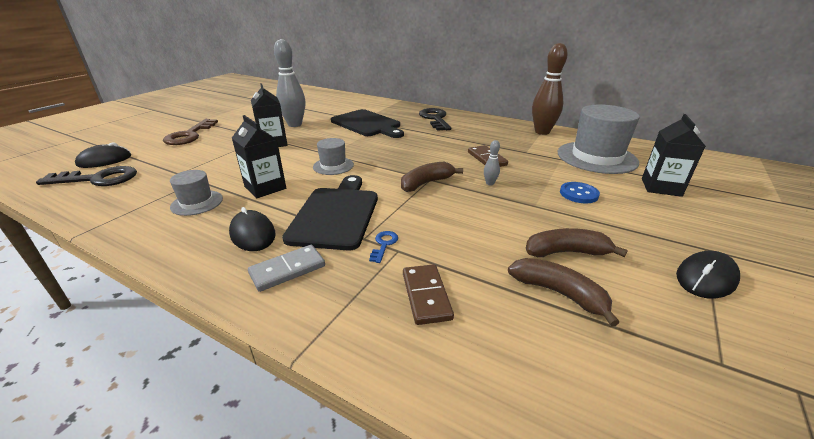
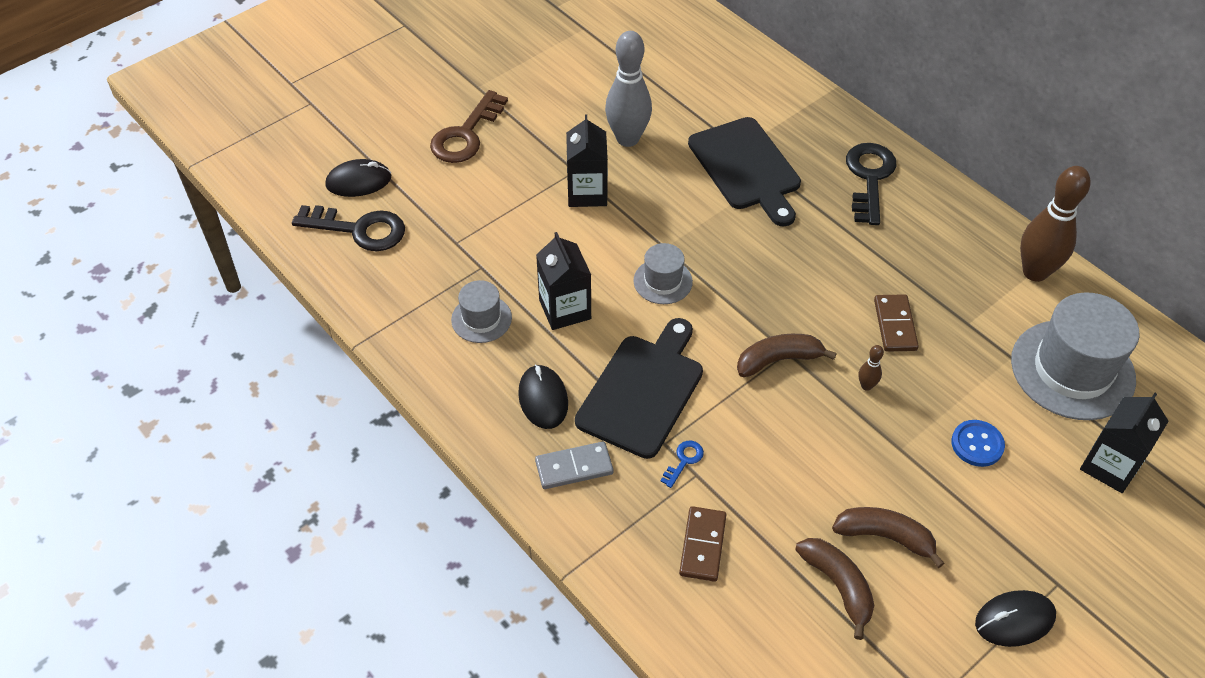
camera: 20 degrees right, 20 degrees up
(490, 183) = (866, 386): grey bowling pin -> brown bowling pin

